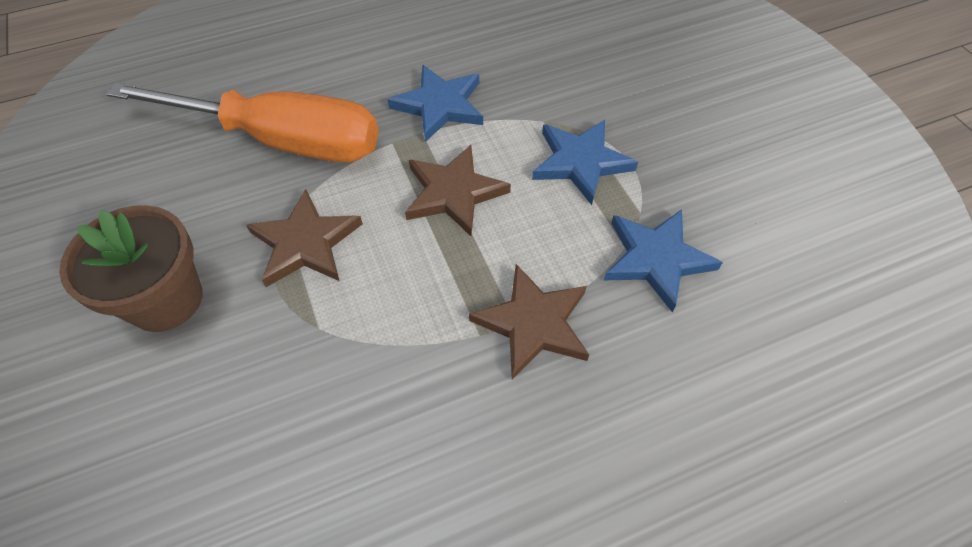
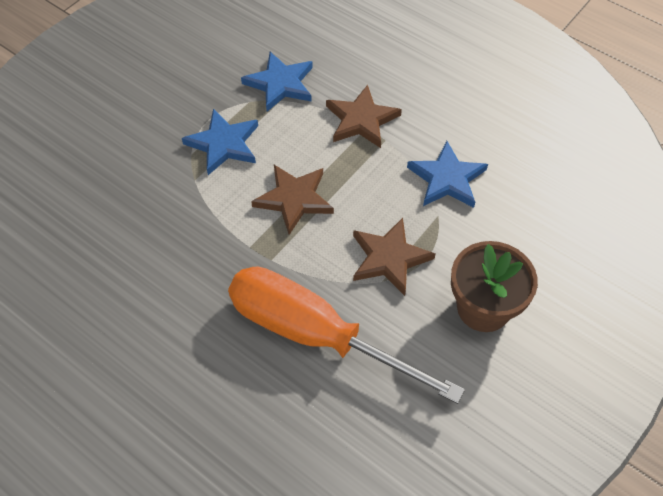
camera: 120 degrees left, 0 degrees up
(282, 140) = (314, 334): orange screwdriver -> orange screwdriver turned 45 degrees counterclockwise
(440, 105) = (214, 249): blue star -> blue star (447, 179)

